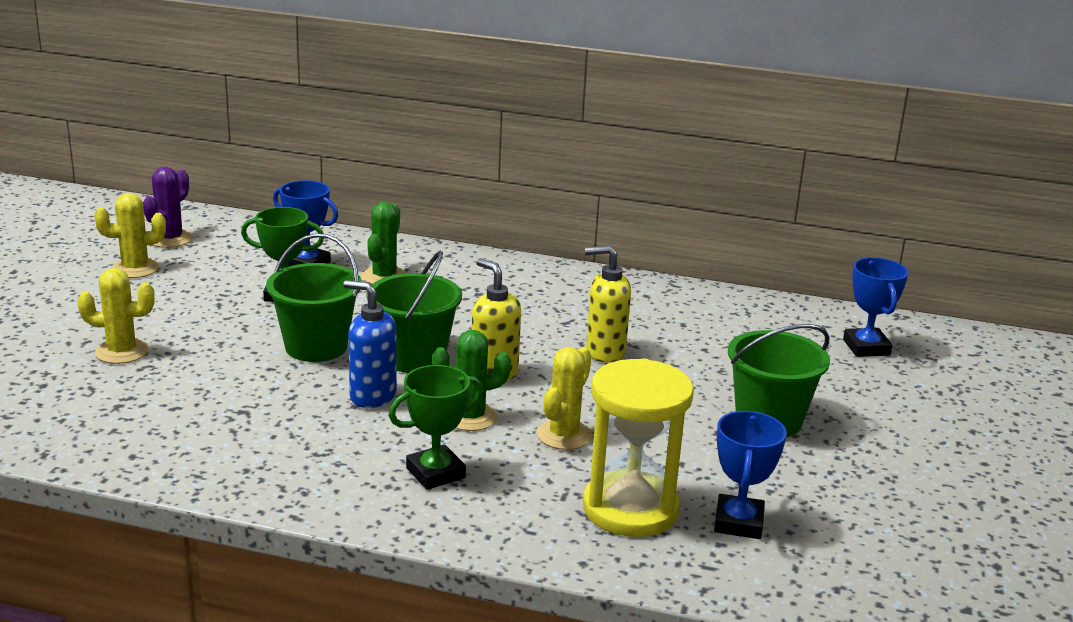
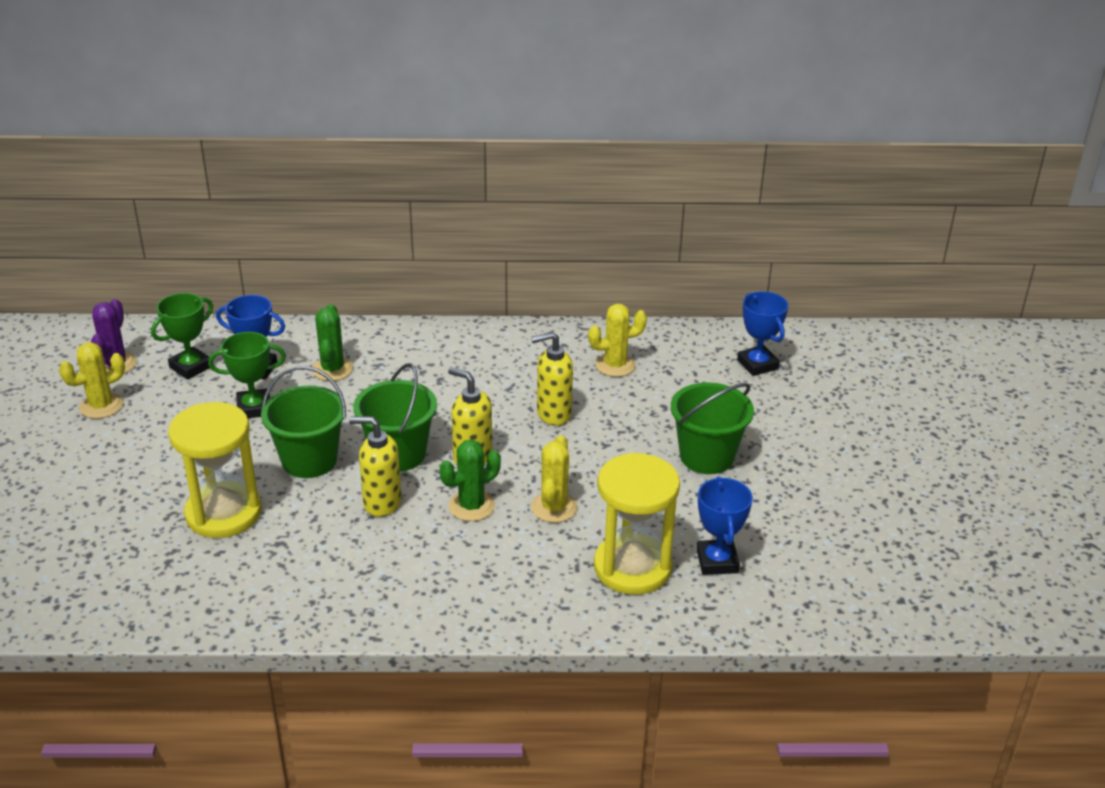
camera: 15 degrees left, 10 degrees up
(121, 352) = (140, 503): yellow cactus -> yellow cactus (615, 365)
(200, 375) = (223, 513): none -> yellow hourglass
(372, 396) = (381, 503): blue soap dispenser -> yellow soap dispenser
(435, 473) = (468, 569): green trophy -> green trophy (191, 367)

